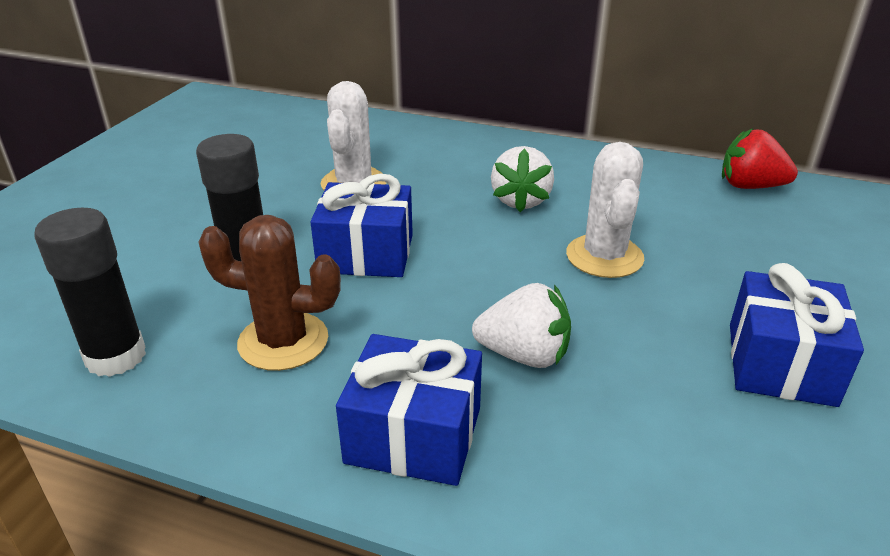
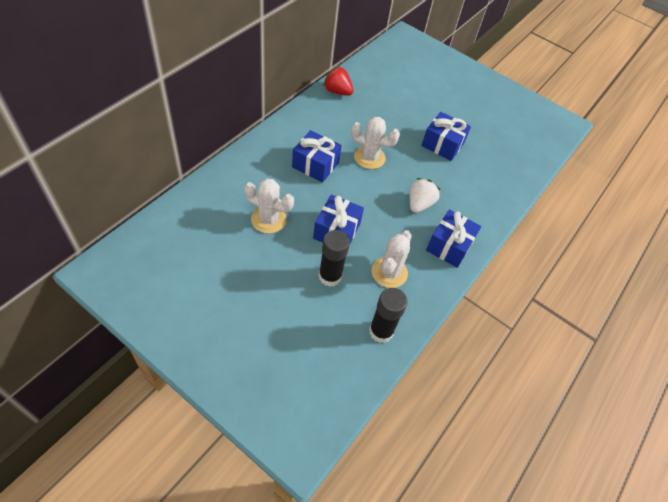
camera: 80 degrees left, 20 degrees up
(283, 341) = (389, 272): brown cactus -> white cactus
(520, 201) = (315, 165): white strawberry -> blue gift
(750, 186) = (337, 91): red strawberry -> red strawberry turned 90 degrees clockwise

